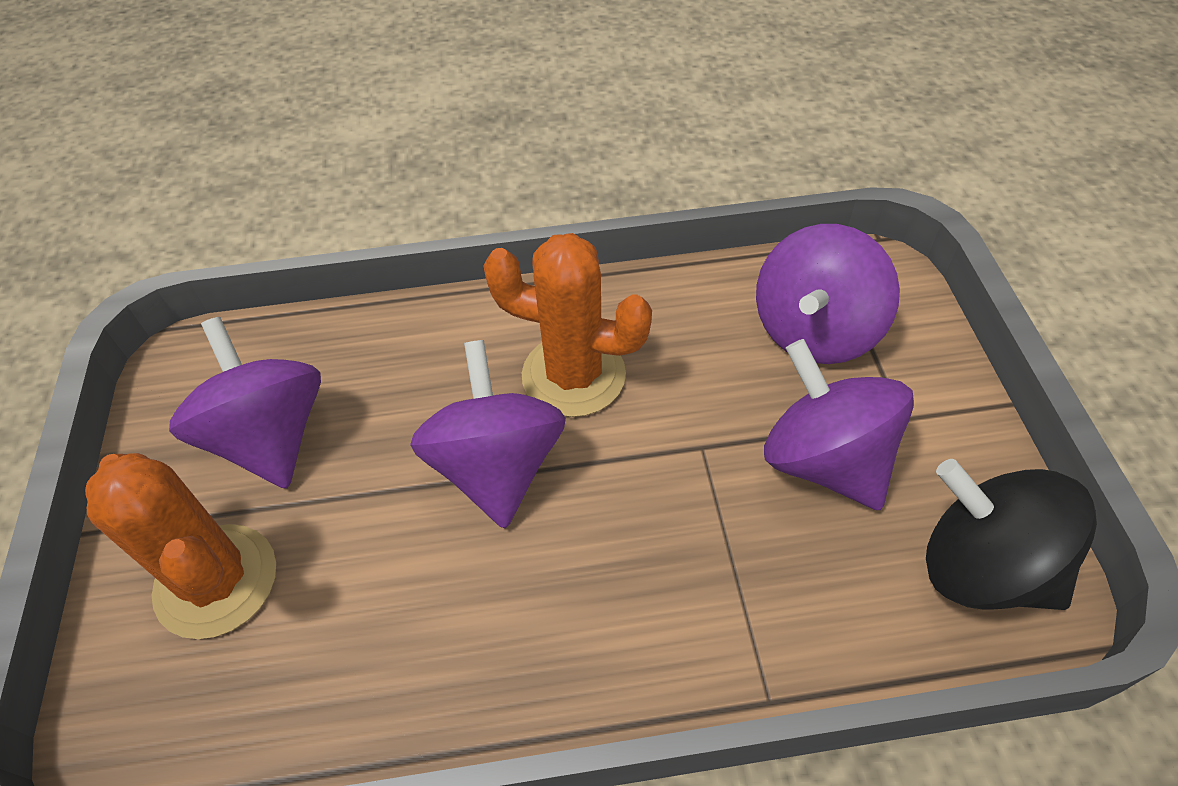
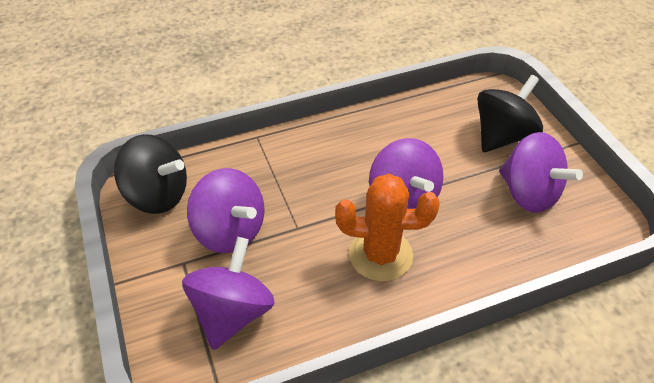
camera: 165 degrees right, 5 degrees down
(216, 581) = (502, 136): orange cactus -> black spinning top

